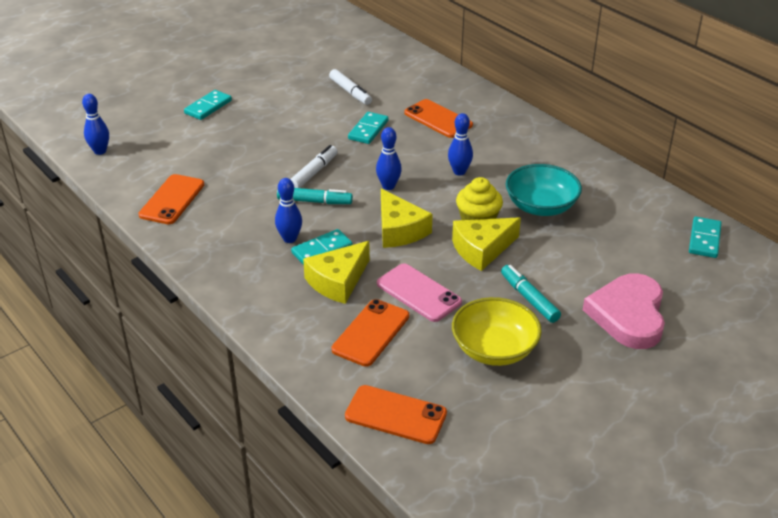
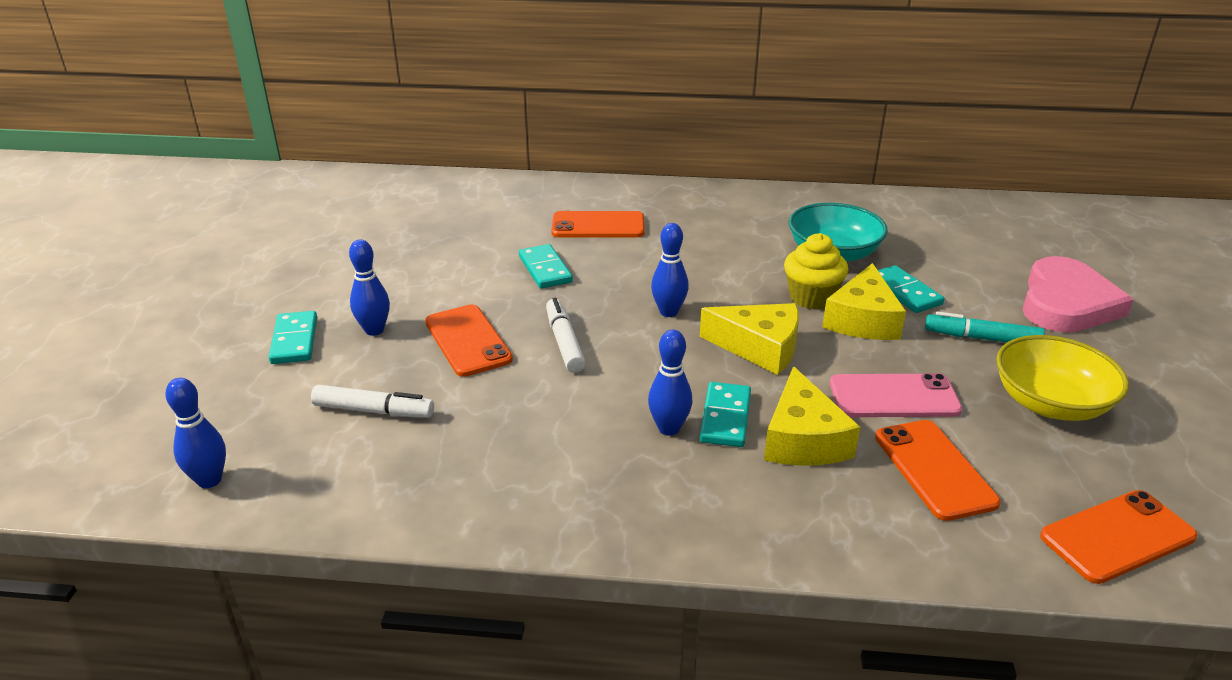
camera: 45 degrees left, 5 degrees down
(172, 200) = (437, 477): orange phone -> orange phone (468, 341)
(314, 201) = (621, 371): turquoise marker -> none
(350, 92) = (456, 243): white marker -> white marker (374, 411)
(459, 172) = (708, 262): blue bowling pin -> blue bowling pin (374, 330)
(628, 315) = (1066, 303): pink heart -> pink heart turned 120 degrees counterclockwise
(704, 239) = (989, 214): turquoise domino -> turquoise domino (904, 292)

